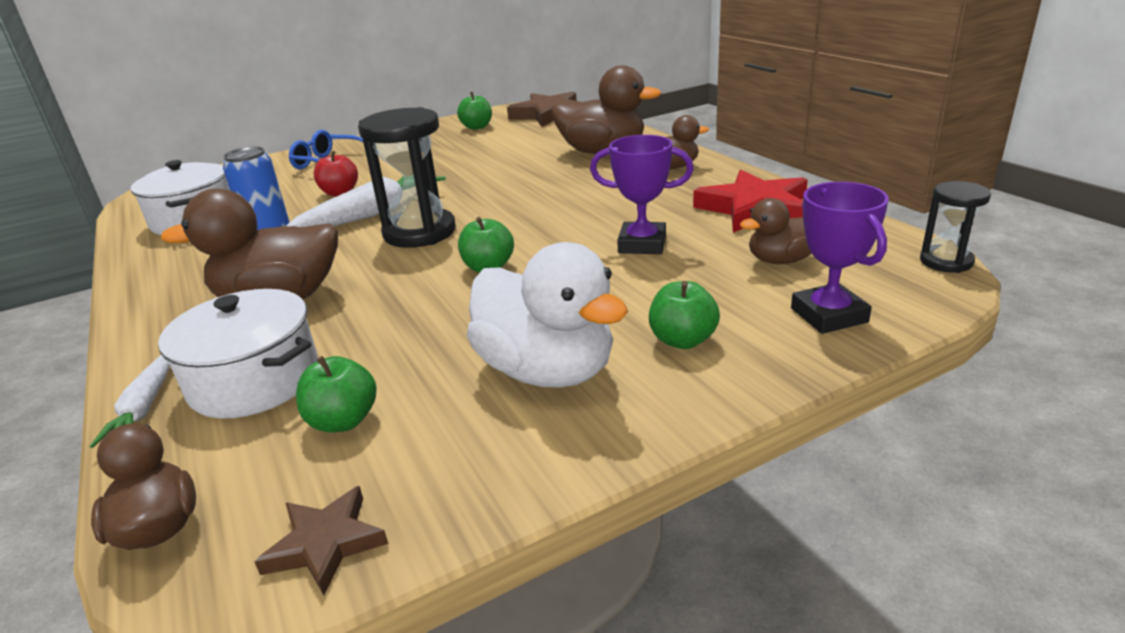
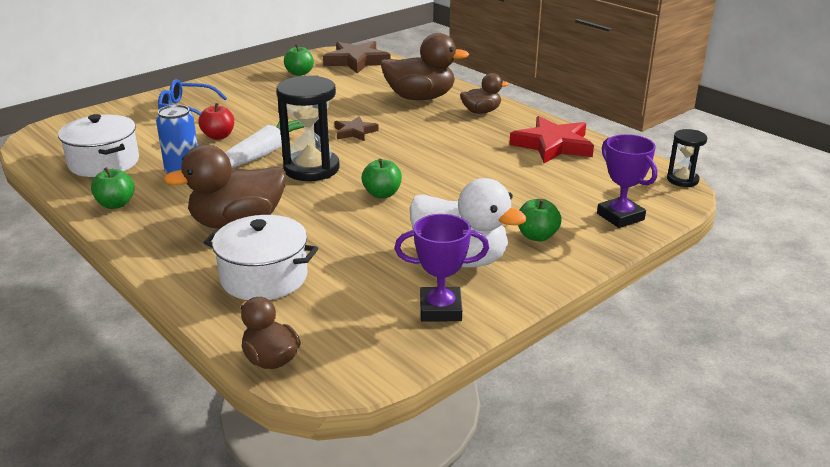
camera: 15 degrees left, 0 degrees up
(145, 407) = (197, 299): white carrot -> none
(325, 544) = (381, 357): brown star -> brown star (355, 132)
(343, 421) = (345, 296): green apple -> green apple (116, 204)
(642, 244) = (484, 174): purple trophy -> purple trophy (440, 309)
(781, 260) = (582, 182): brown duck -> none

